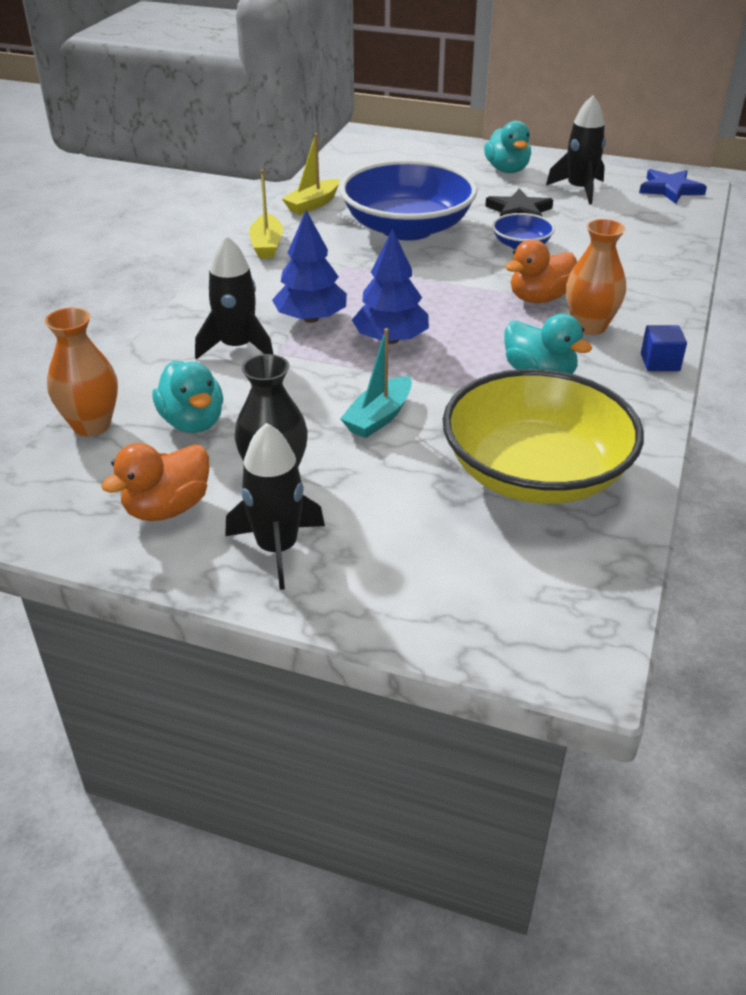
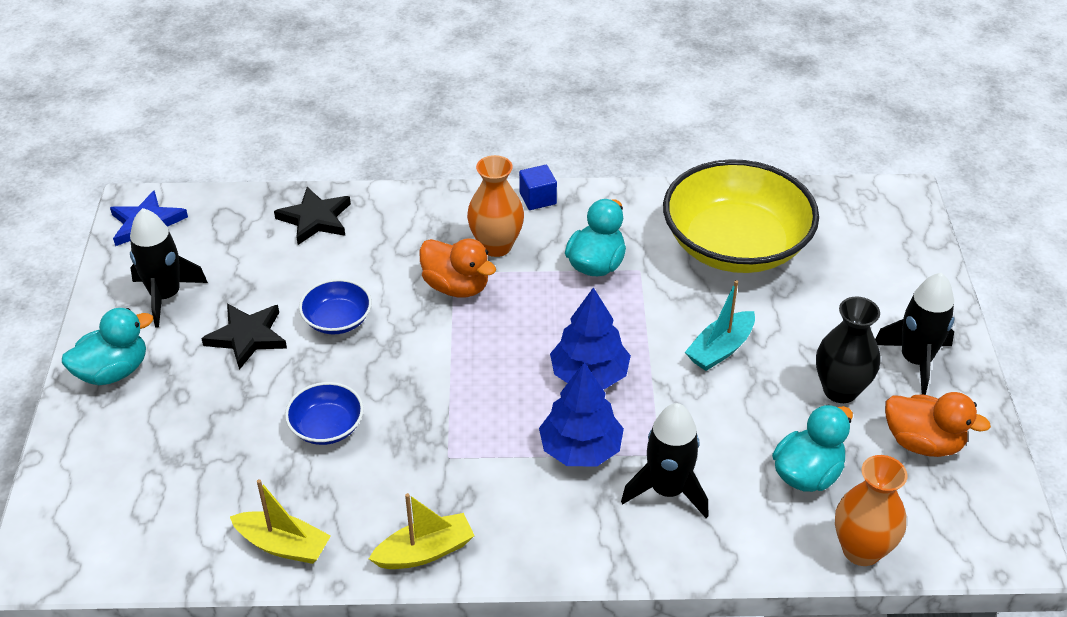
camera: 110 degrees left, 5 degrees up
(379, 417) = (720, 349): turquoise boat -> turquoise boat turned 120 degrees clockwise
(407, 228) = (326, 427): blue bowl -> blue bowl, size x0.45
(658, 251) = (315, 219): none -> black star

